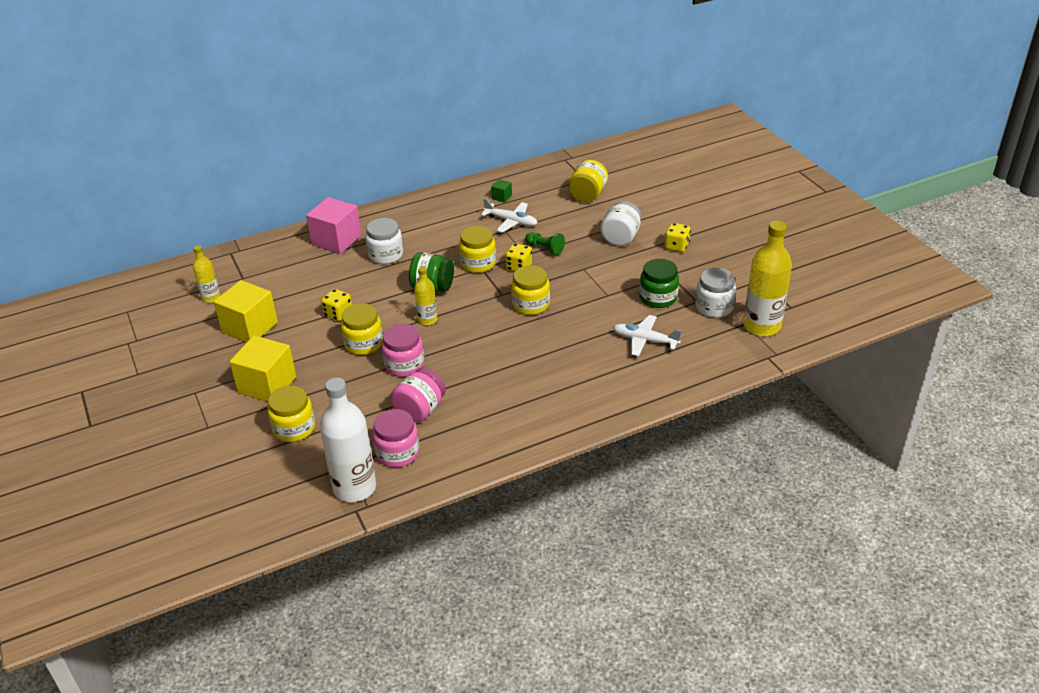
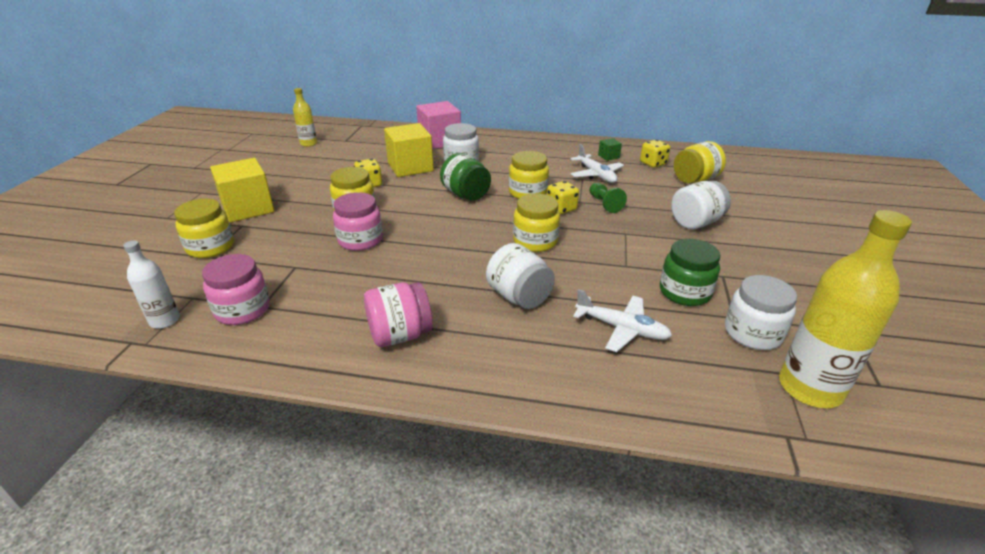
camera: 35 degrees right, 5 degrees down
(250, 327) = (300, 169): yellow cube -> yellow cube (410, 167)
(354, 488) = (165, 320): white bottle -> white bottle, size x0.53
(420, 410) = (317, 282): pink jar -> pink jar (400, 335)
(427, 320) = (428, 215): yellow bottle -> none
(565, 351) = (519, 297): none -> white jar
(644, 340) = (622, 329): white plane -> white plane turned 150 degrees clockwise
(676, 246) = (757, 253): yellow dice -> yellow dice (653, 164)

